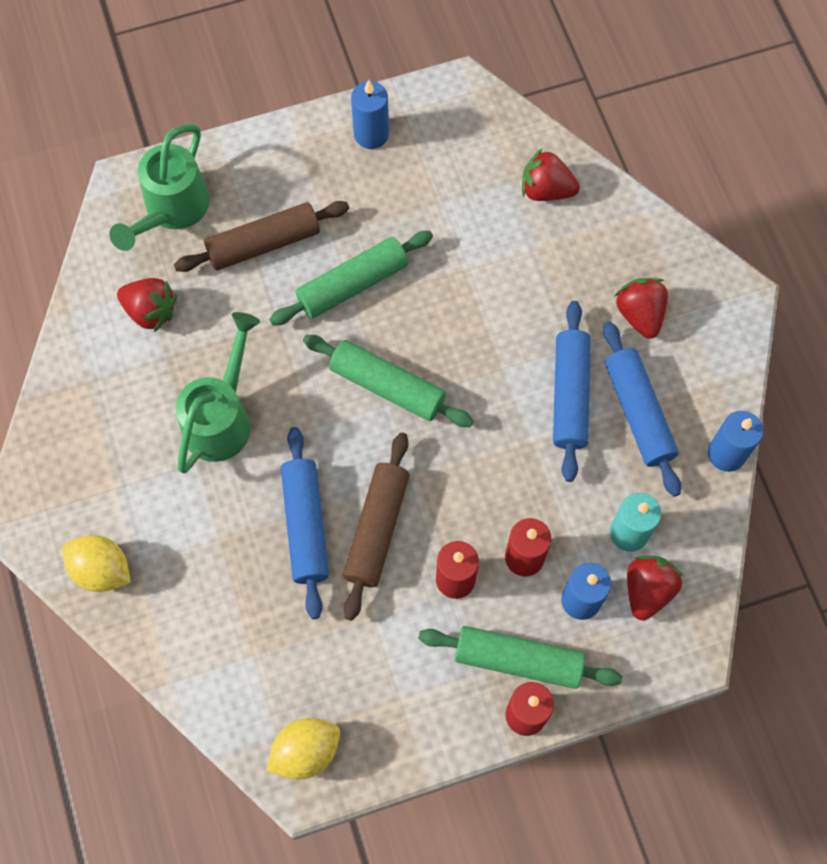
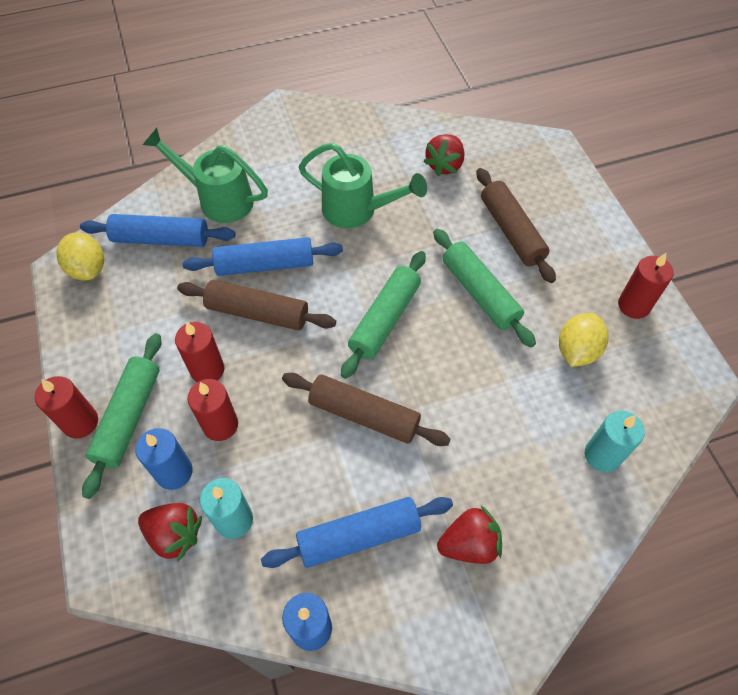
camera: 90 degrees right, 10 degrees down
(102, 570) = (243, 149): yellow lemon -> yellow lemon (577, 351)
(172, 210) = (533, 173): green watering can -> green watering can (218, 199)
(371, 134) = (633, 305): blue candle -> red candle
(508, 408) = (364, 415): none -> brown rolling pin
(546, 190) = (602, 455): red strawberry -> turquoise candle
(570, 395) = (377, 470): blue rolling pin -> blue rolling pin (161, 239)

